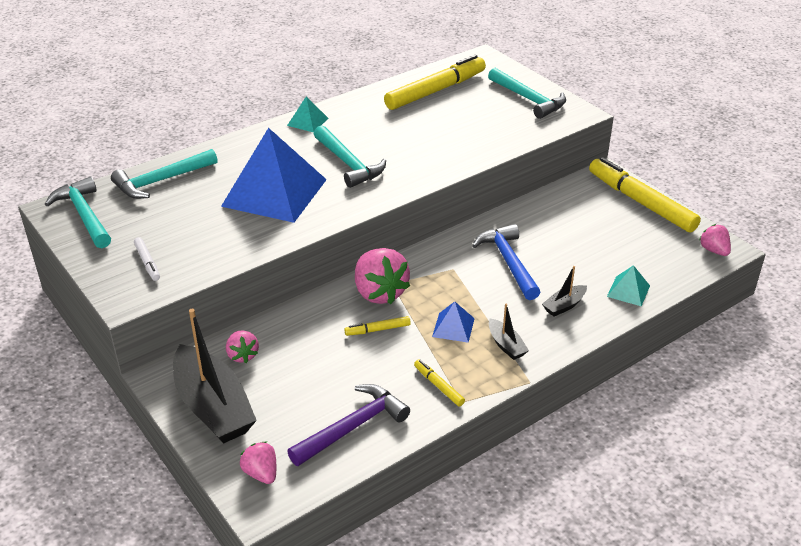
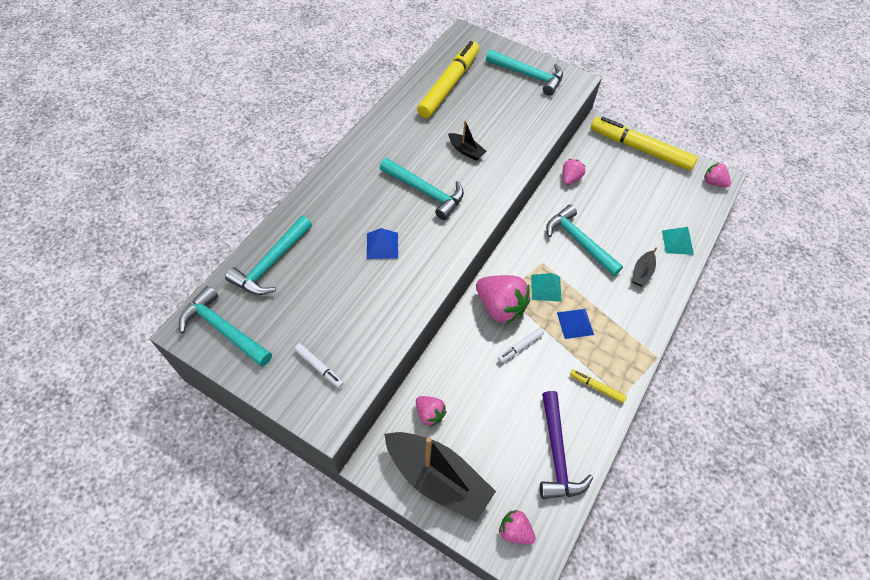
camera: 25 degrees left, 20 degrees up
(274, 192) = (382, 245): blue pyramid -> blue pyramid, size x0.43
(307, 122) = (361, 151): turquoise pyramid -> turquoise pyramid (546, 288)
(353, 427) = (557, 454): purple hammer -> purple hammer turned 150 degrees clockwise
(377, 330) = (520, 347): yellow marker -> white marker
(506, 345) = (622, 327): black boat -> black boat (466, 151)
(508, 262) = (579, 241): blue hammer -> turquoise hammer
(537, 209) = (570, 178): none -> pink strawberry

